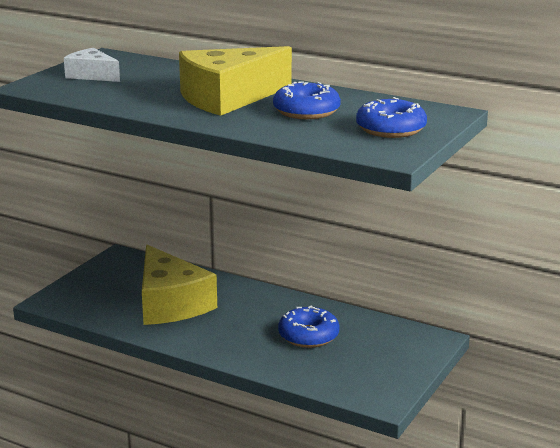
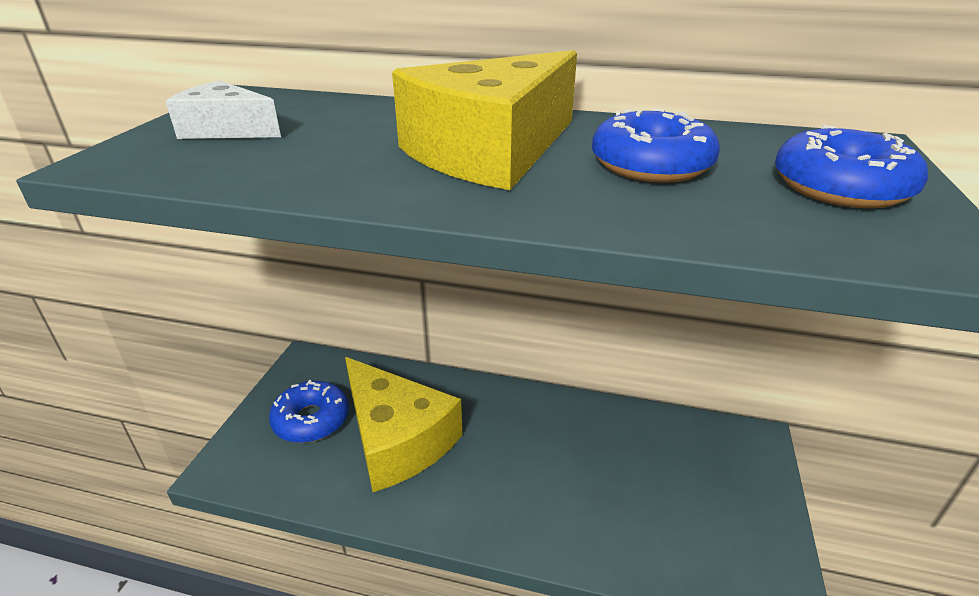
camera: 15 degrees left, 10 degrees up
(308, 336) = (604, 467): blue donut -> blue donut (311, 420)

